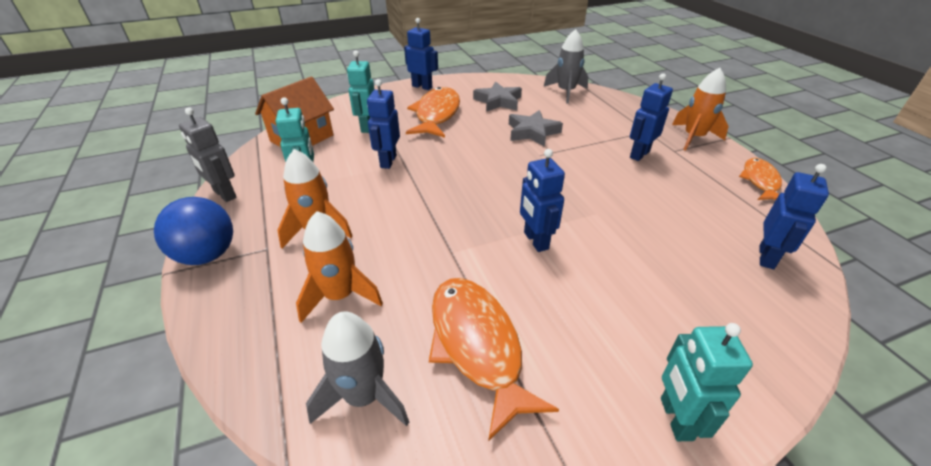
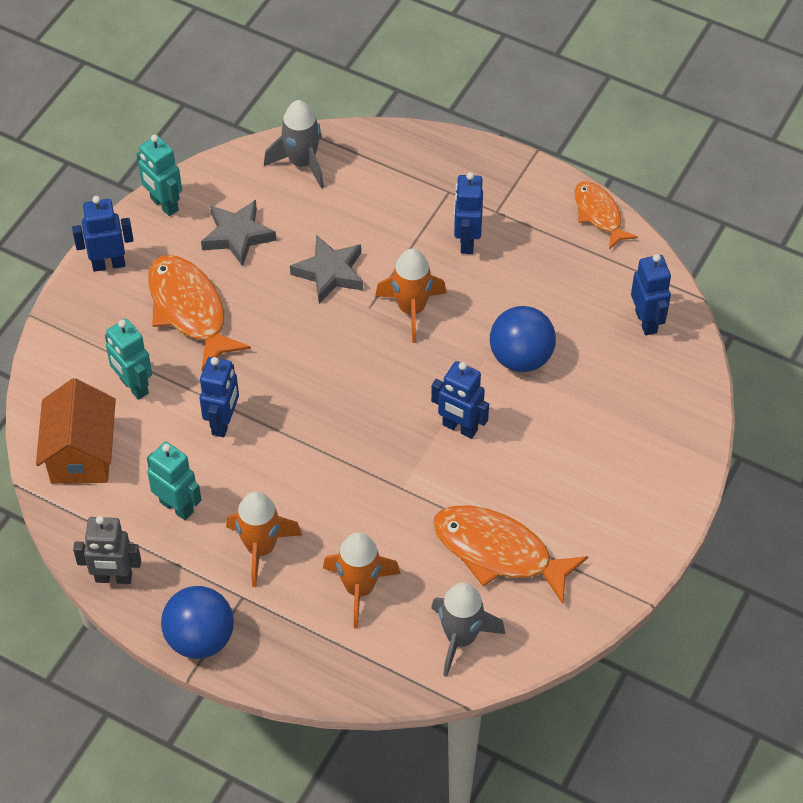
camera: 40 degrees left, 15 degrees up
(388, 161) = (223, 423): blue robot -> blue robot turned 135 degrees counterclockwise
(627, 226) = (521, 358): none -> blue ball
(675, 418) = (654, 512): turquoise robot -> turquoise robot (164, 205)
(693, 138) = (502, 174): orange rocket -> orange rocket (411, 309)

